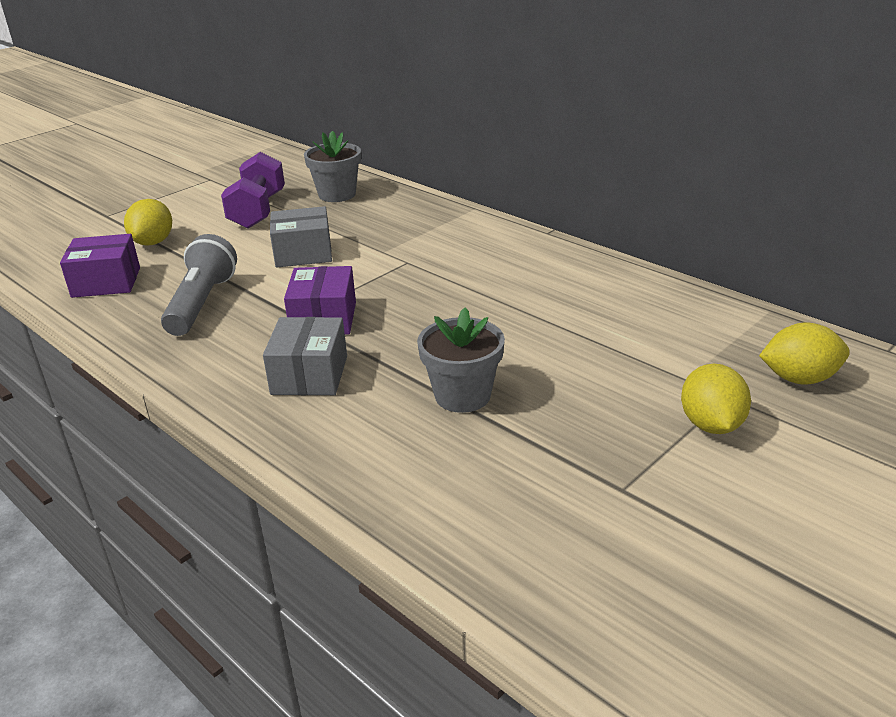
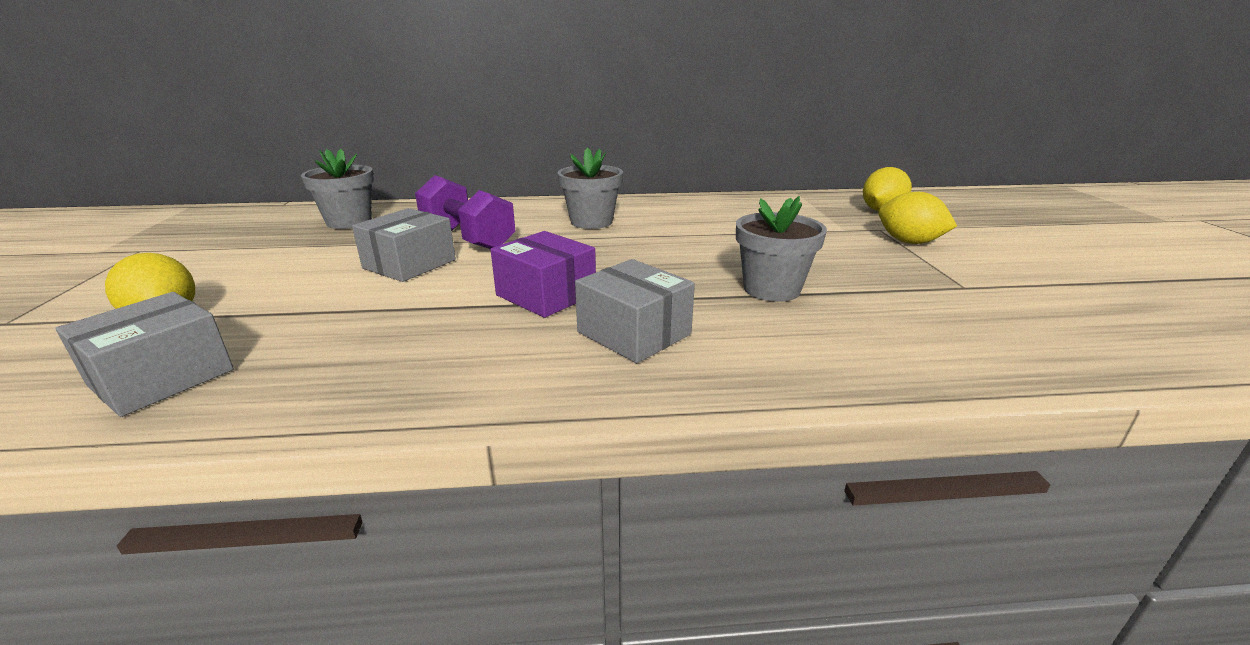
camera: 50 degrees left, 5 degrees down
(106, 282) = (162, 377): purple box -> grey box
(201, 303) = (374, 337): grey flashlight -> none
(258, 211) = (275, 254): purple dumbbell -> purple dumbbell (468, 238)
(485, 264) = (591, 222): none -> grey flower pot

